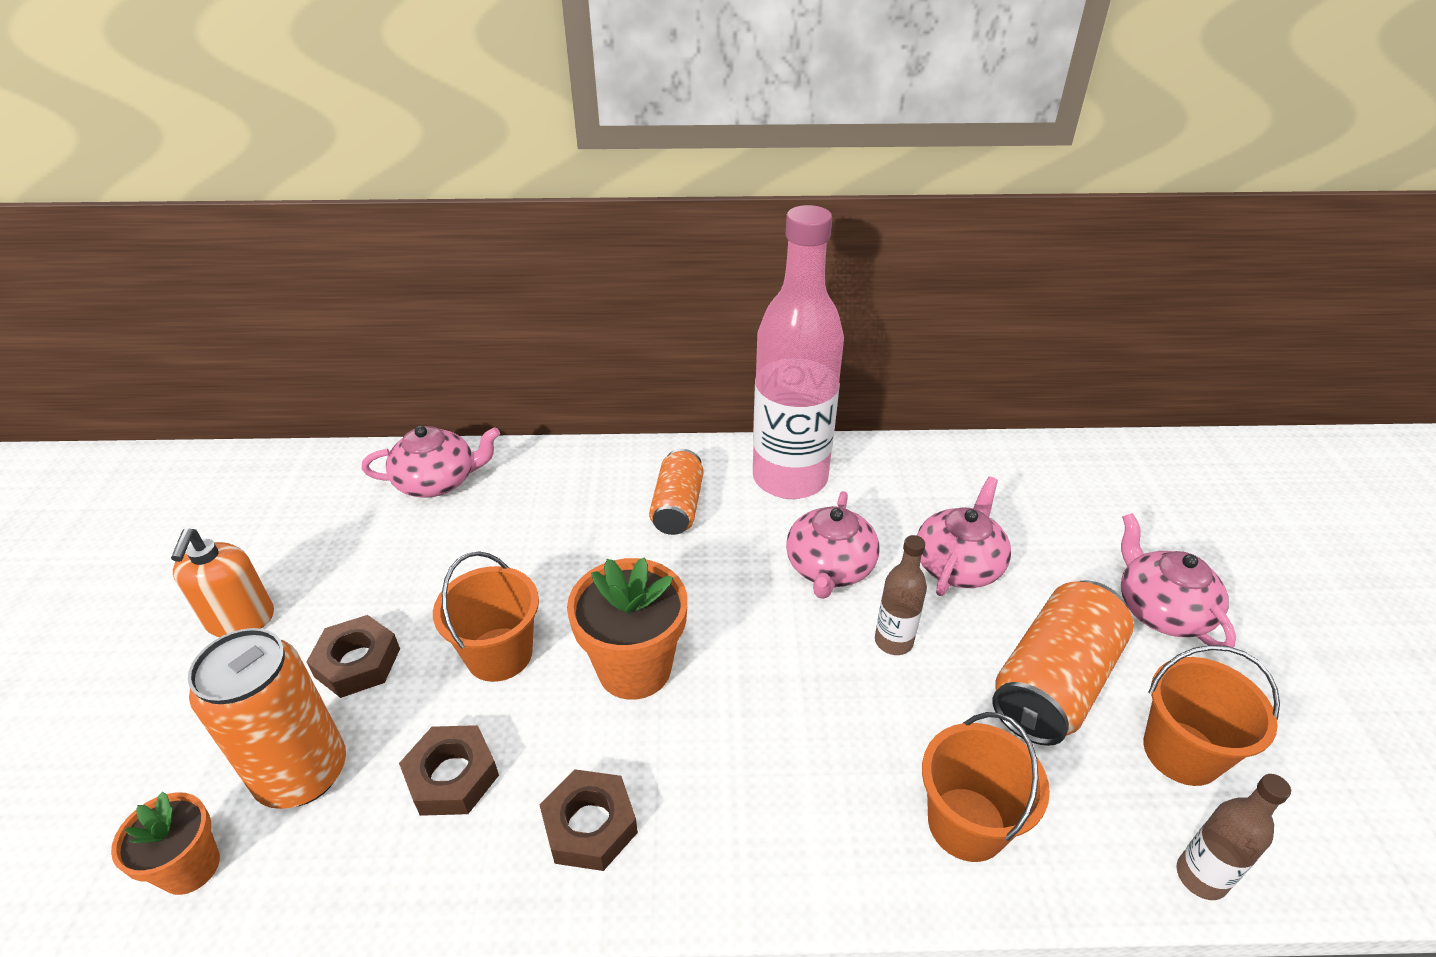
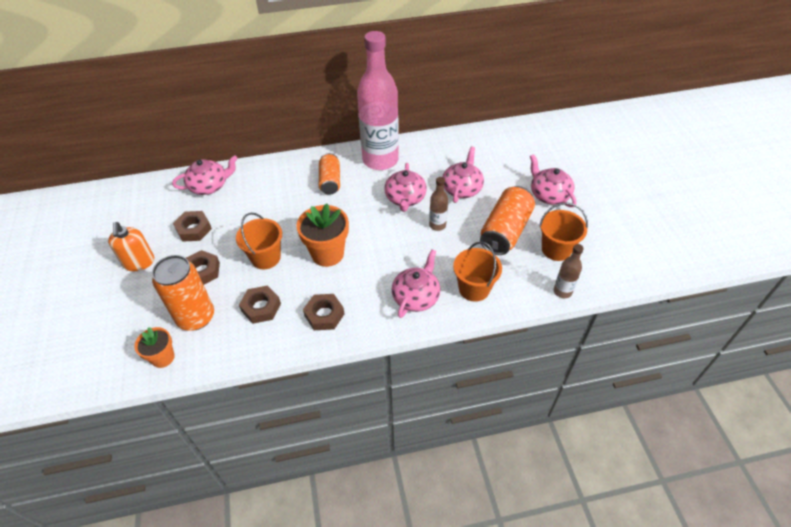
camera: 10 degrees left, 10 degrees up
(375, 565) = (194, 229): none -> brown nut
(819, 818) = (416, 296): none -> pink teapot

